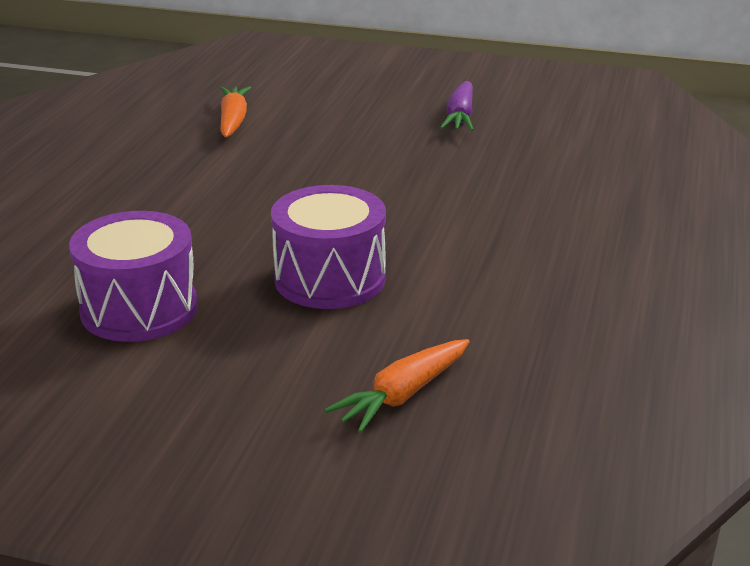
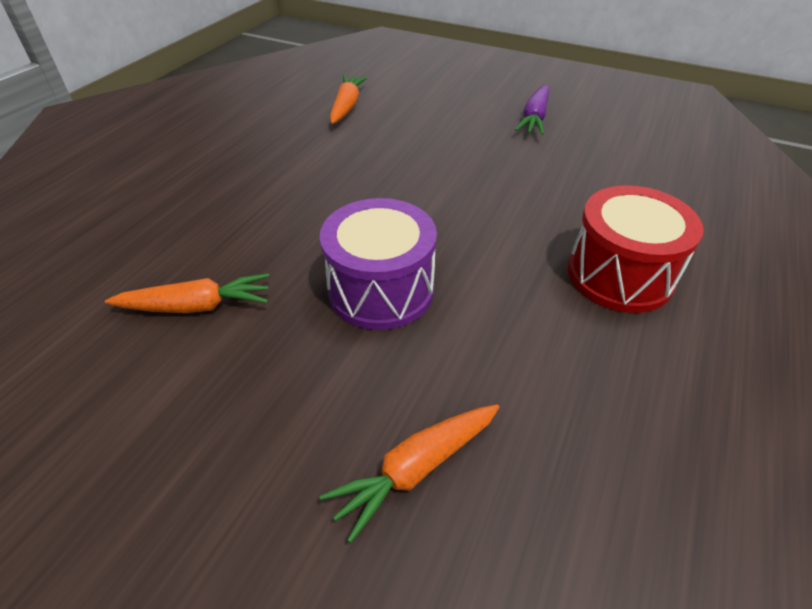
camera: 10 degrees right, 15 degrees up
(139, 309) = (197, 306): purple drum -> orange carrot
(570, 246) = (619, 275): none -> red drum

